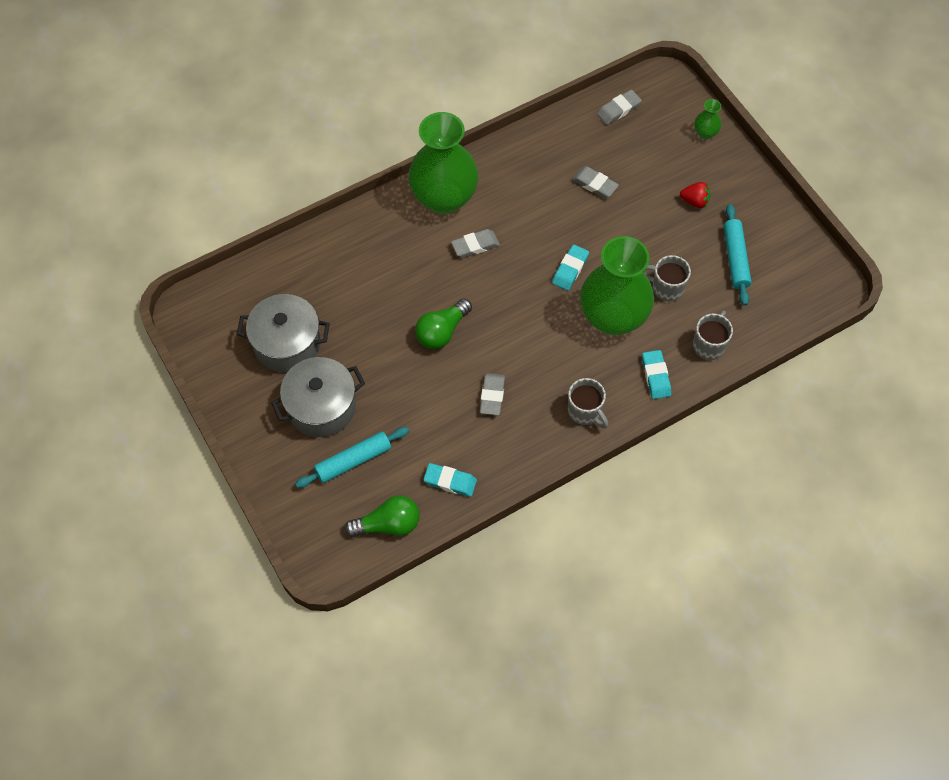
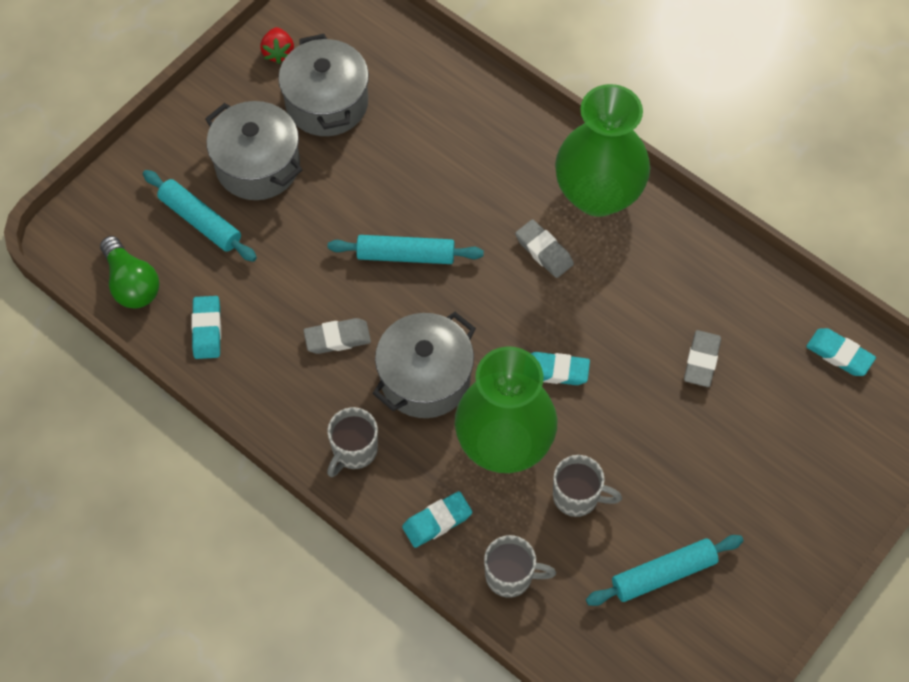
camera: 70 degrees right, 0 degrees up
(442, 331) = (406, 255): green light bulb -> turquoise rolling pin
(545, 350) = (425, 378): none -> grey pot
(618, 109) = (839, 354): grey eraser -> turquoise eraser
(666, 288) = (577, 496): grey mug -> grey mug turned 105 degrees clockwise
(695, 201) = (734, 495): red strawberry -> red strawberry (278, 52)
(705, 133) = (857, 477): green vase -> none

